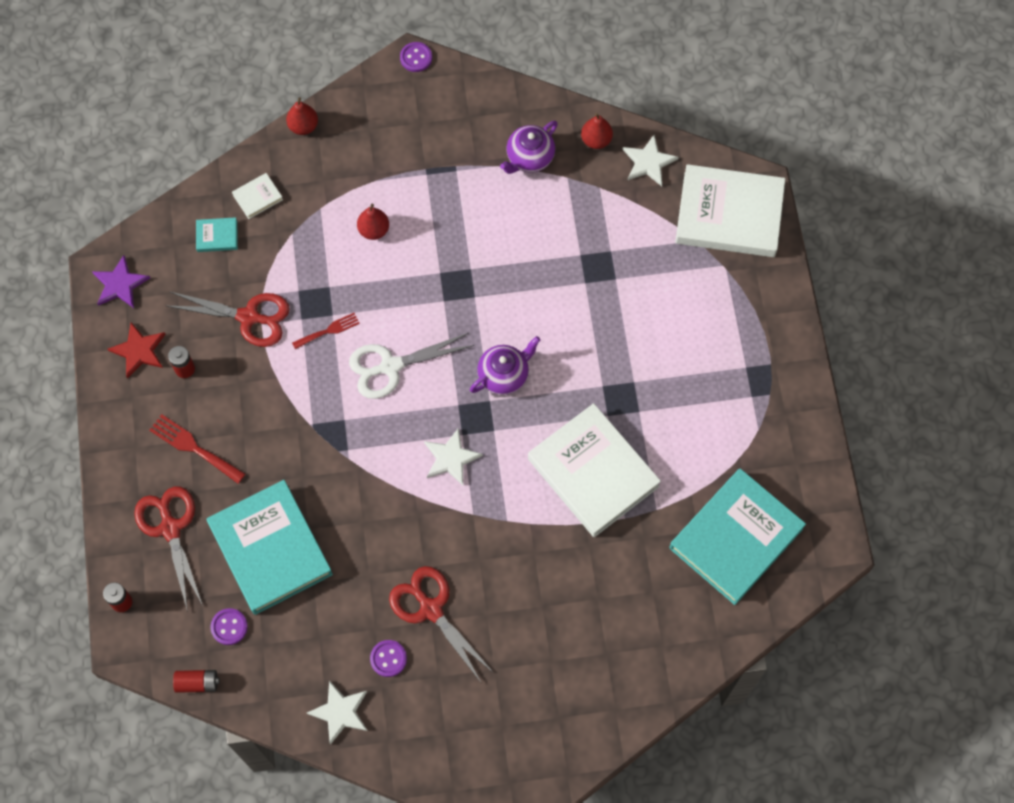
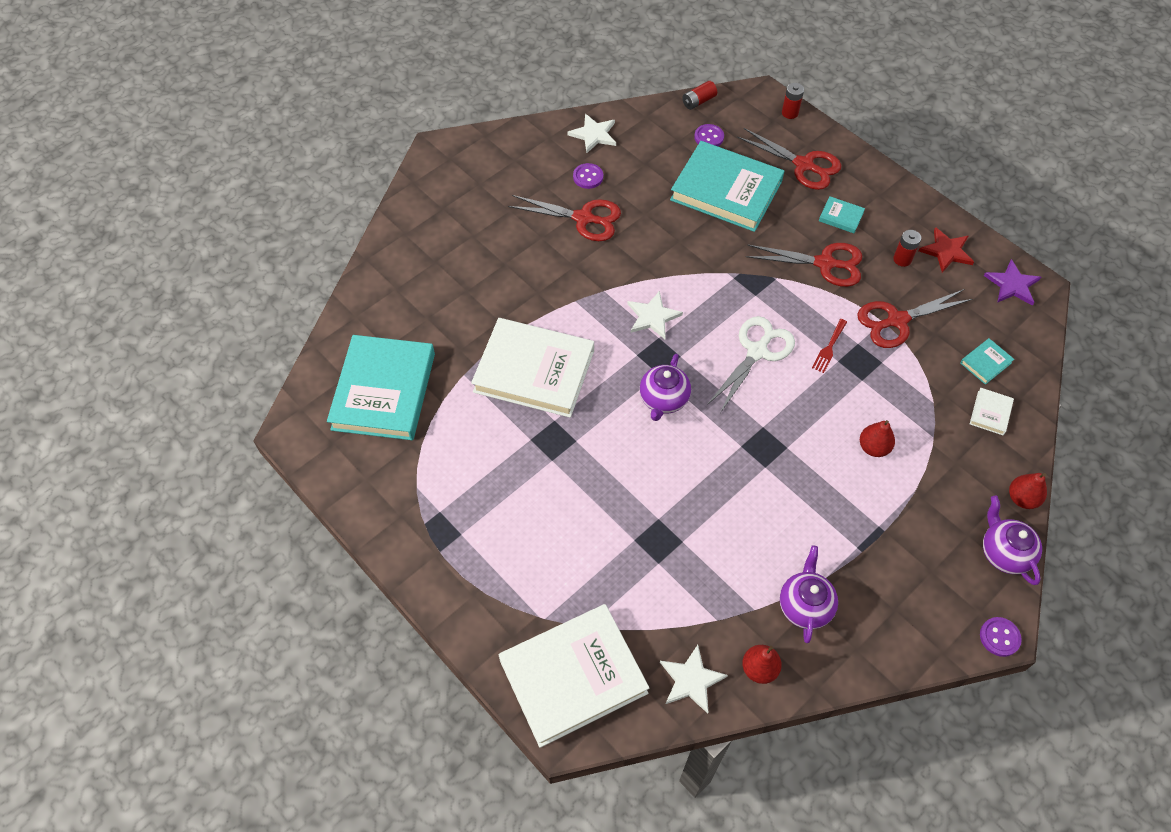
camera: 145 degrees right, 10 degrees down
(193, 447) = (841, 217): red fork -> turquoise book
(255, 409) = (825, 263): none -> red scissors
(356, 102) = (1004, 552): none -> purple teapot

